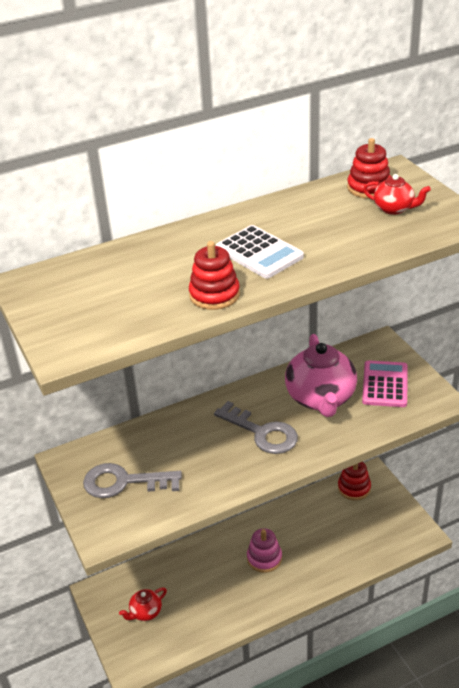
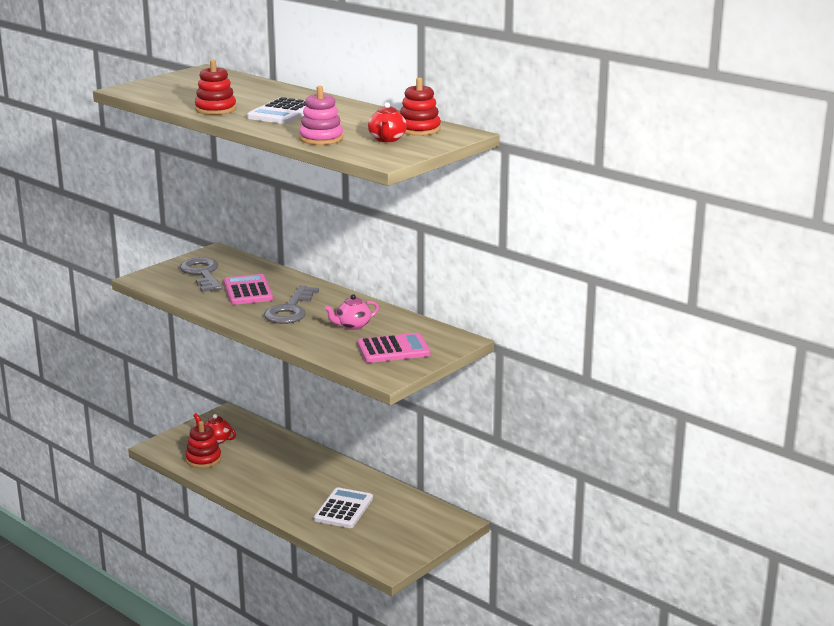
camera: 65 degrees right, 15 degrees down
(194, 454) = (248, 291): none -> pink calculator
(264, 558) = (306, 482): pink stacking toy -> pink stacking toy (321, 139)
(321, 398) = (352, 326): pink teapot -> pink teapot, size x0.49
(322, 542) = (343, 509): none -> white calculator
(354, 488) = (430, 514): red stacking toy -> red stacking toy (203, 459)

